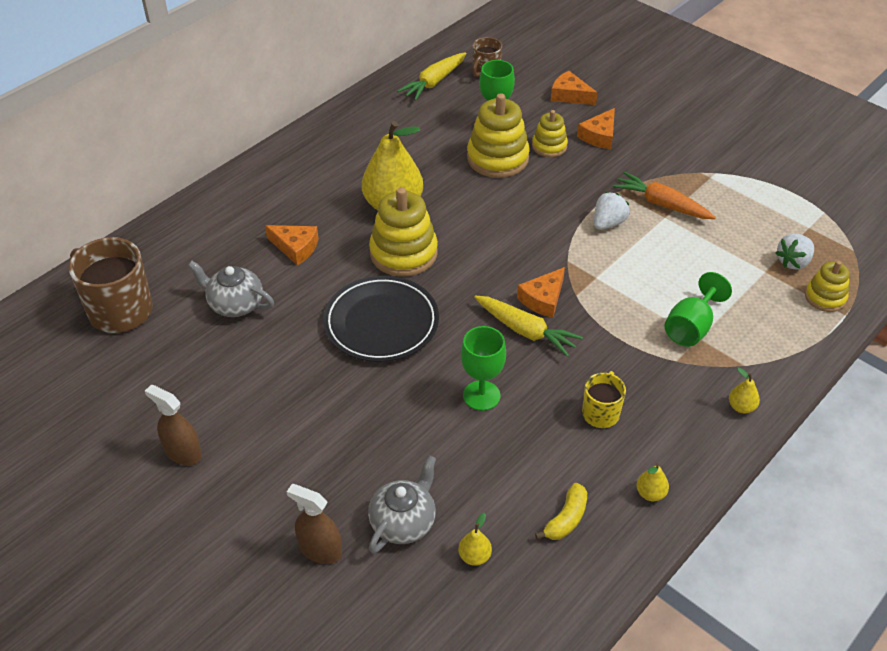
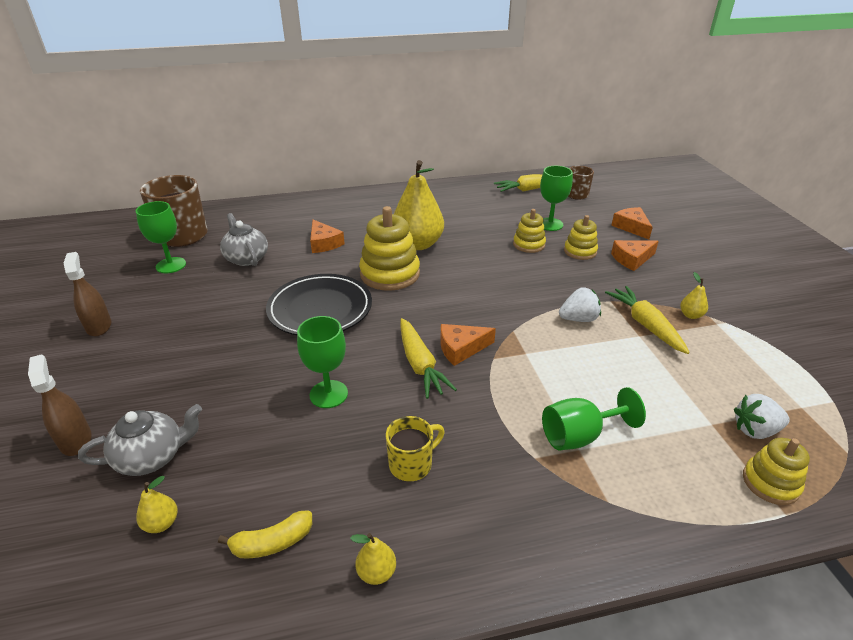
camera: 35 degrees right, 10 degrees down
(161, 352) = (171, 265): none -> green goblet
(497, 158) = (529, 244): yellow stacking toy -> yellow stacking toy, size x0.58
(661, 204) = (645, 325): orange carrot -> yellow carrot
(741, 407) = (564, 542): yellow pear -> yellow pear (690, 315)

